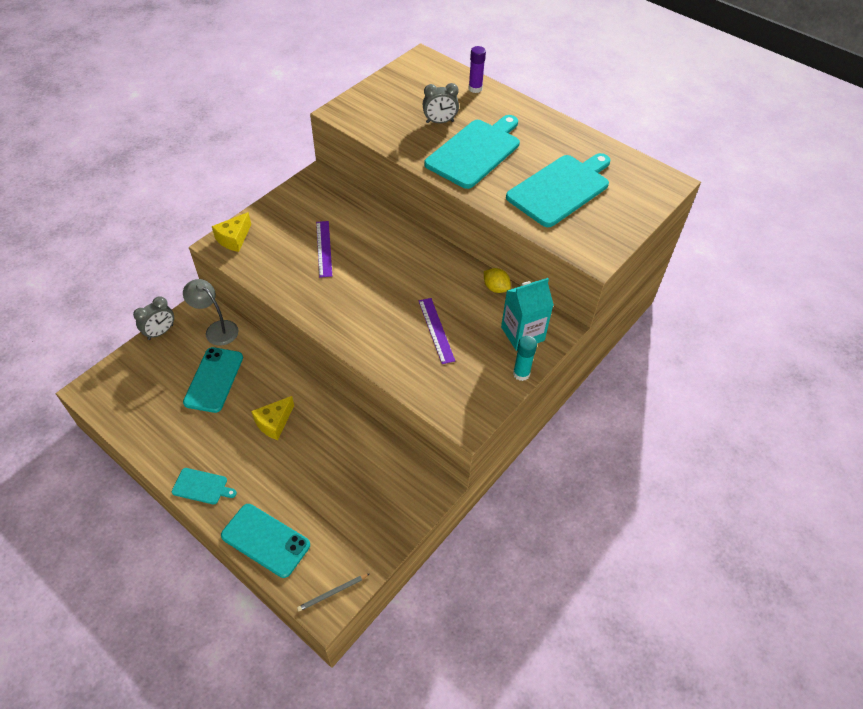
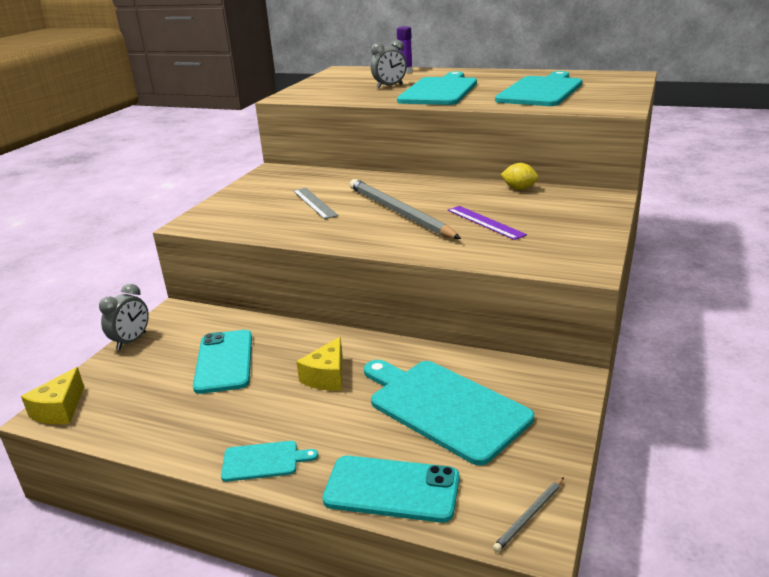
camera: 15 degrees left, 25 degrees down
(217, 329) = (205, 322): grey lamp -> none
(234, 239) = (205, 217): yellow cheese -> yellow cheese (60, 410)
(324, 248) = (314, 203): purple ruler -> grey ruler
(334, 483) = (444, 407): none -> turquoise cutting board
(380, 289) = (398, 212): none -> grey pencil
(521, 374) = (605, 227): turquoise glue stick -> none
(522, 334) = (577, 206): turquoise carton -> none

